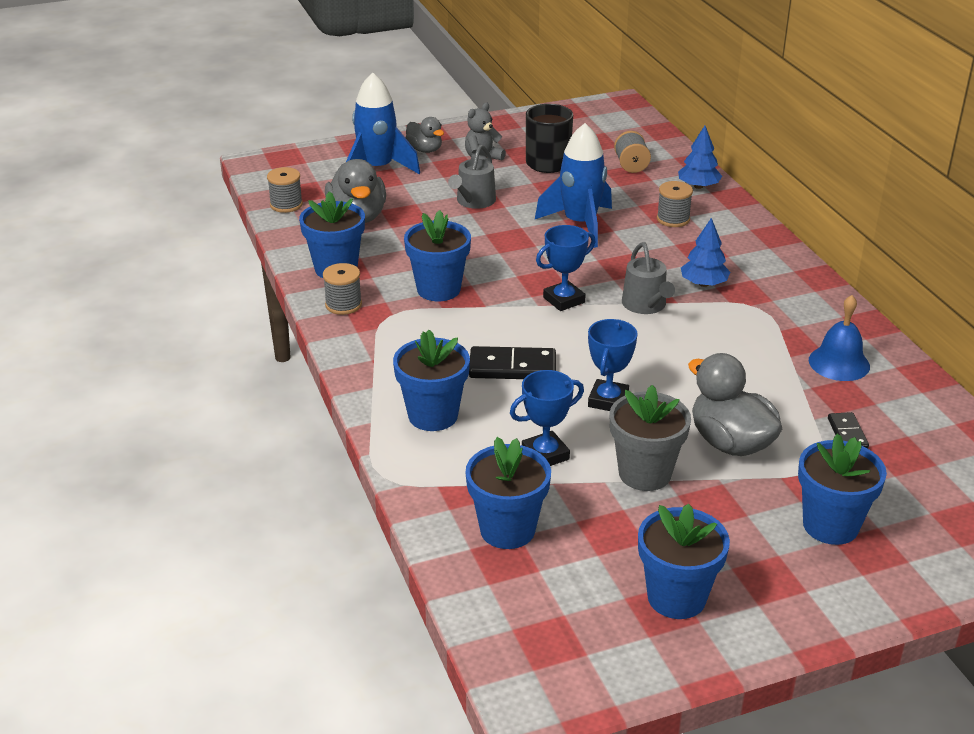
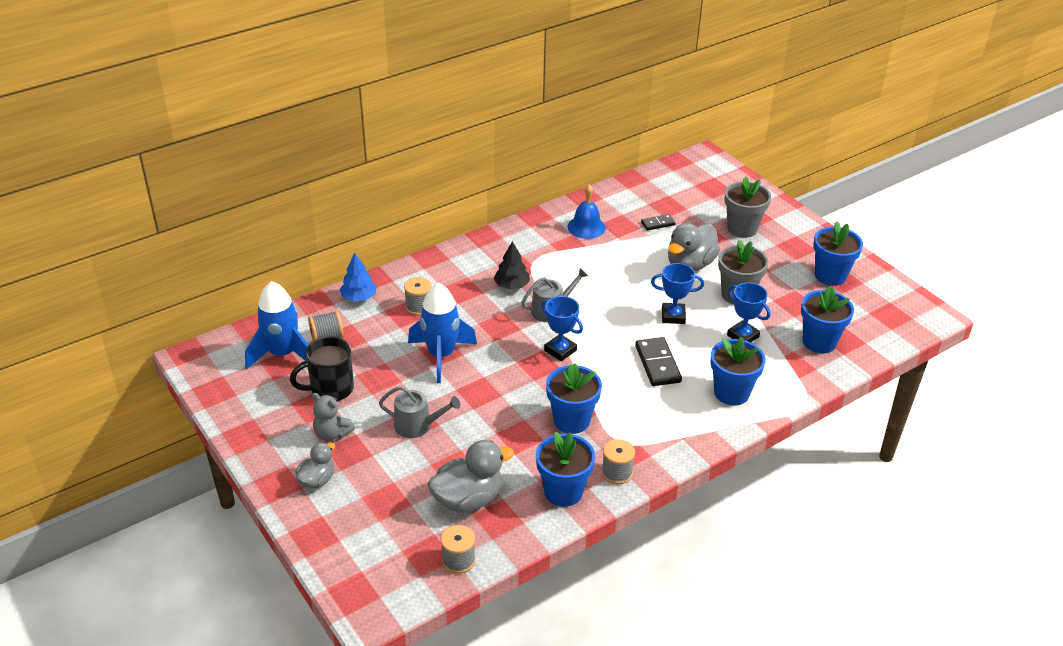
camera: 105 degrees left, 5 degrees up
(378, 169) = (367, 507): blue rocket -> blue rocket (283, 354)
(704, 284) = (511, 285): blue tree -> black tree
(830, 525) = (742, 228): blue flower pot -> grey flower pot

